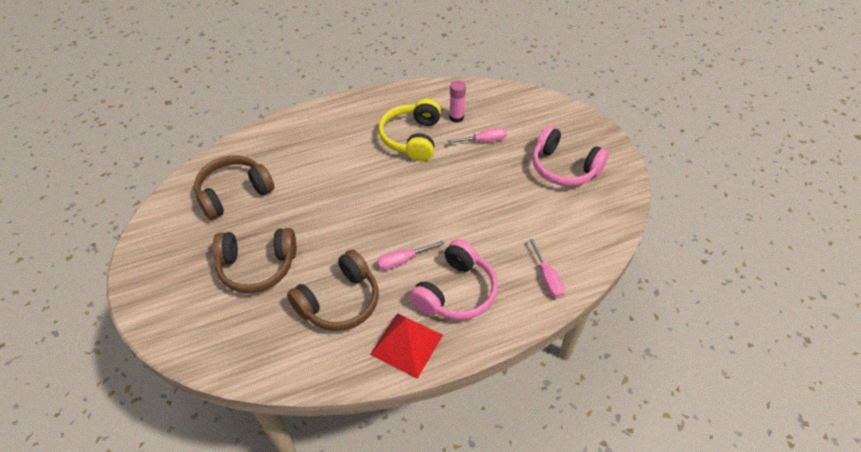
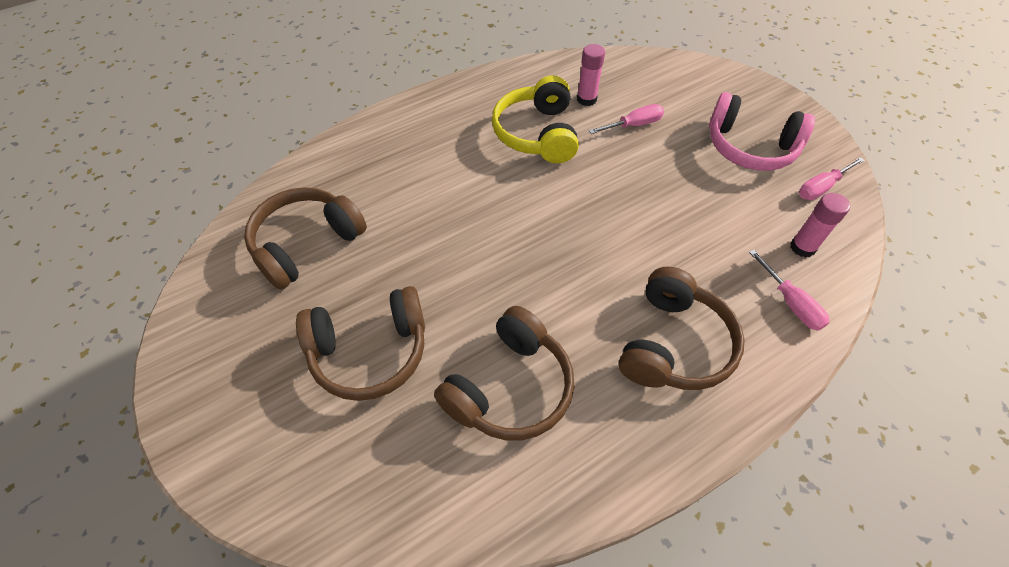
camera: 10 degrees left, 5 degrees up
(403, 260) = (582, 308): pink screwdriver -> pink screwdriver (821, 187)
(406, 344) = (631, 440): red pyramid -> none
(456, 292) = (673, 344): pink headphones -> brown headphones
(572, 243) = (802, 247): none -> pink glue stick

